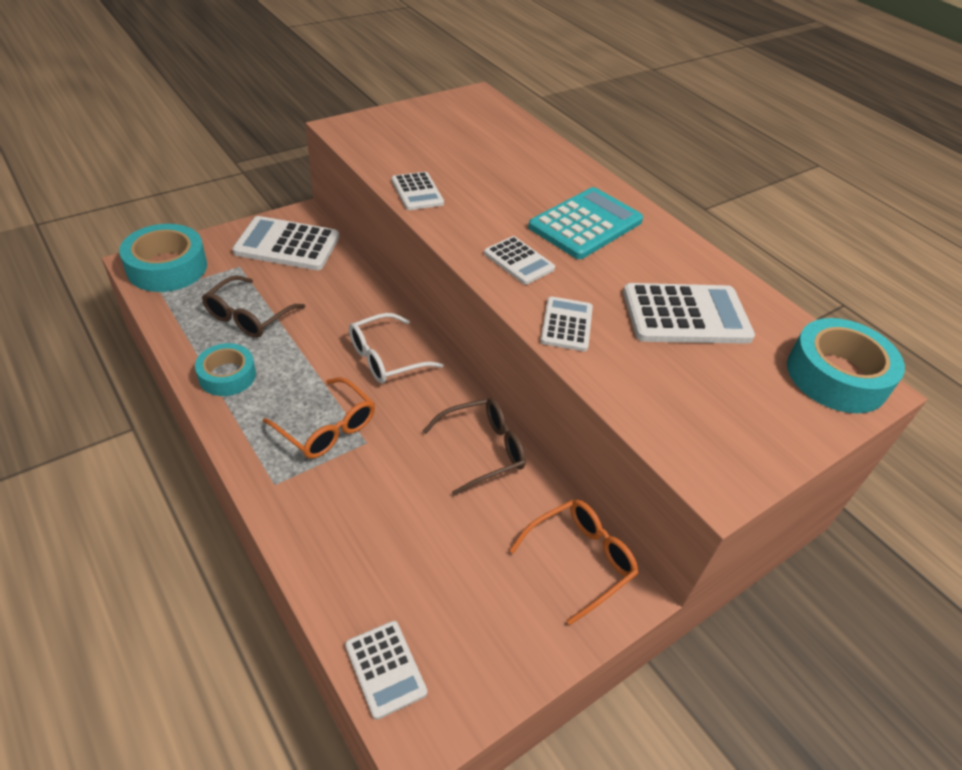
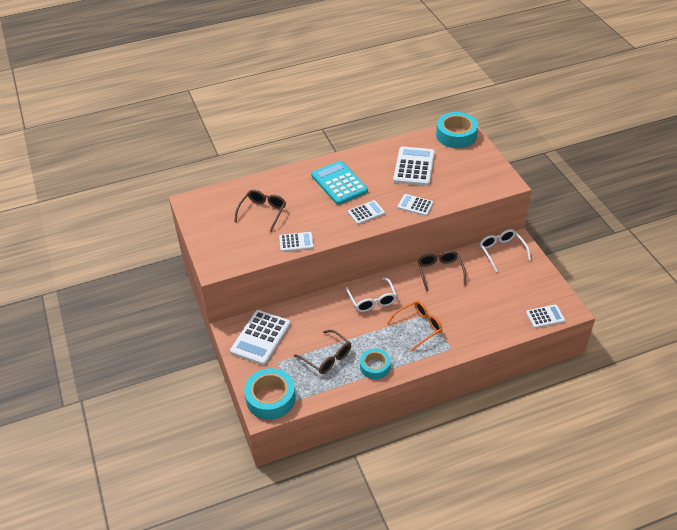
camera: 70 degrees left, 0 degrees up
(479, 155) = (263, 212): none -> brown glasses
(580, 560) = (501, 251): orange glasses -> white glasses

